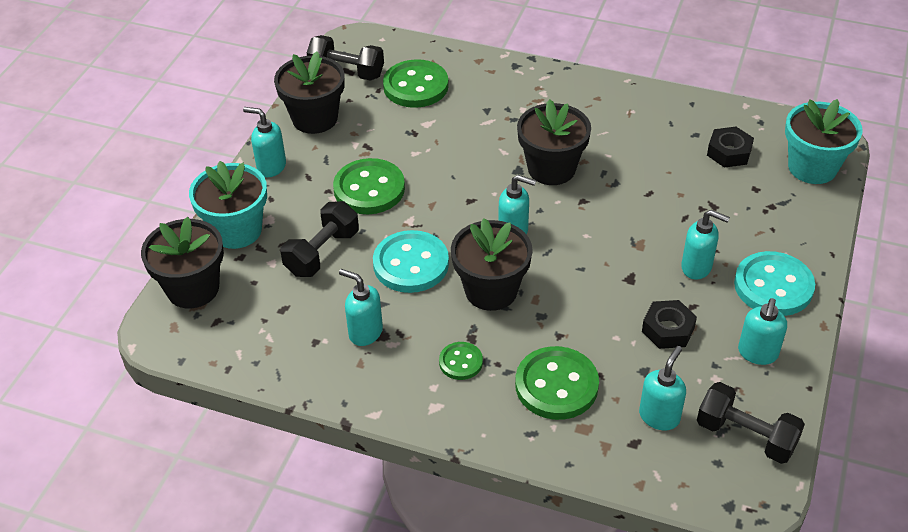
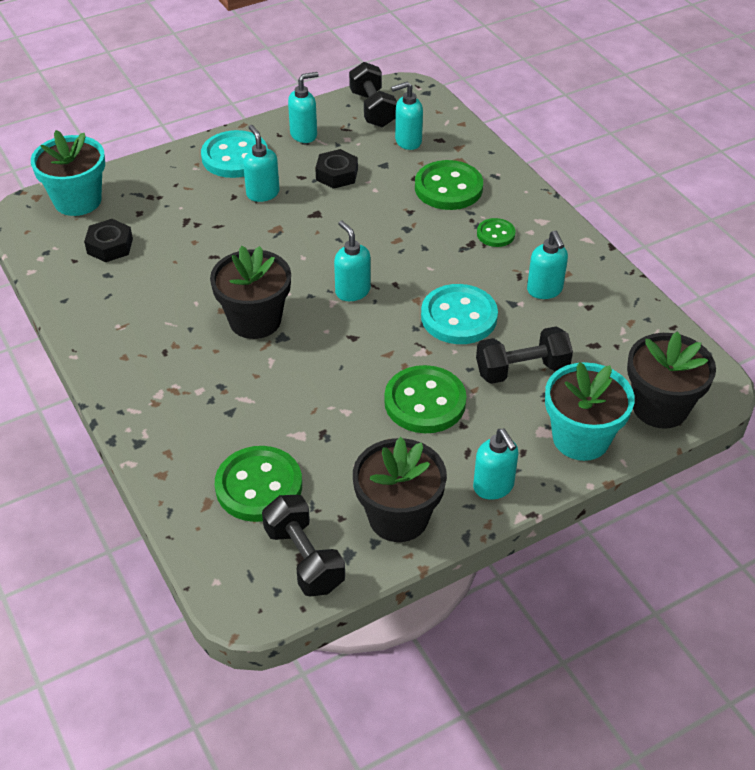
camera: 140 degrees left, 0 degrees up
(491, 290) = (421, 263): black flower pot -> none

